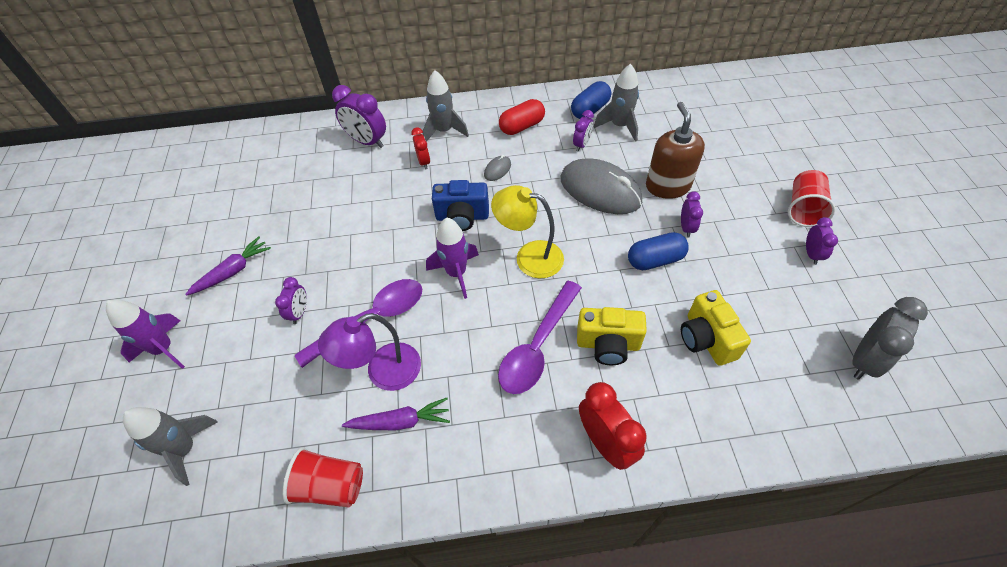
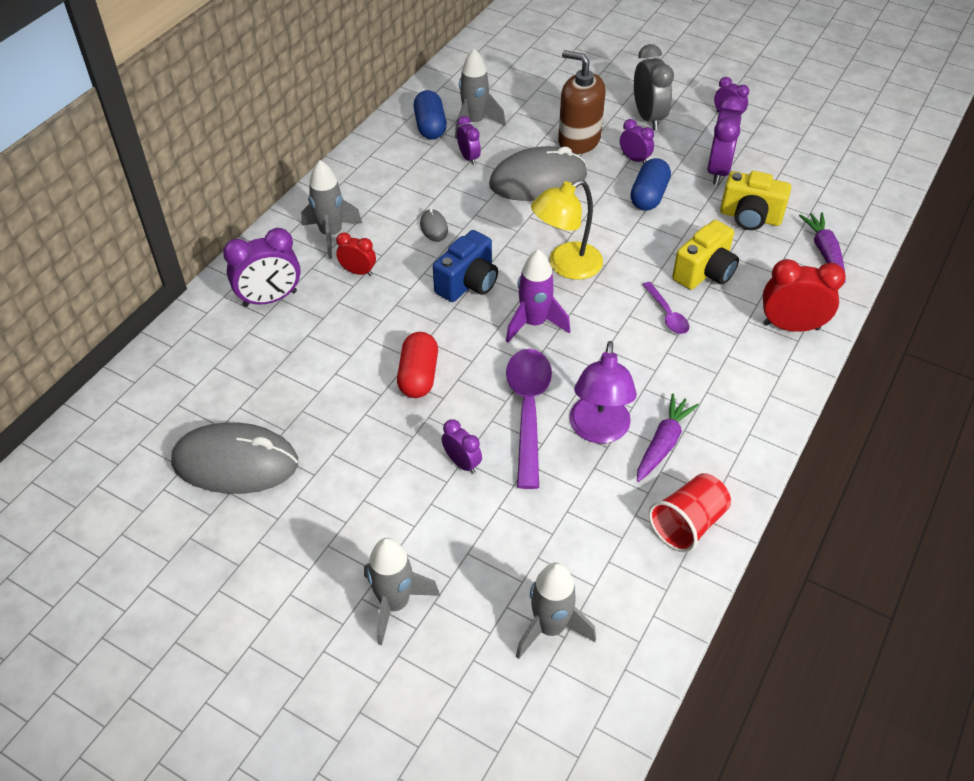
camera: 55 degrees left, 5 degrees down
(164, 349) = (395, 604): purple rocket -> grey rocket
(230, 209) = (235, 463): none -> grey mouse
(233, 271) = (341, 497): purple carrot -> purple carrot (824, 252)
(522, 126) = (395, 180): red capsule -> red capsule (418, 376)
(537, 346) = (667, 314): purple spoon -> purple spoon, size x0.51
(736, 286) = (718, 171): none -> purple clock
(803, 209) = (682, 91): red cup -> none
(864, 360) = (837, 155): grey clock -> grey clock (648, 117)

